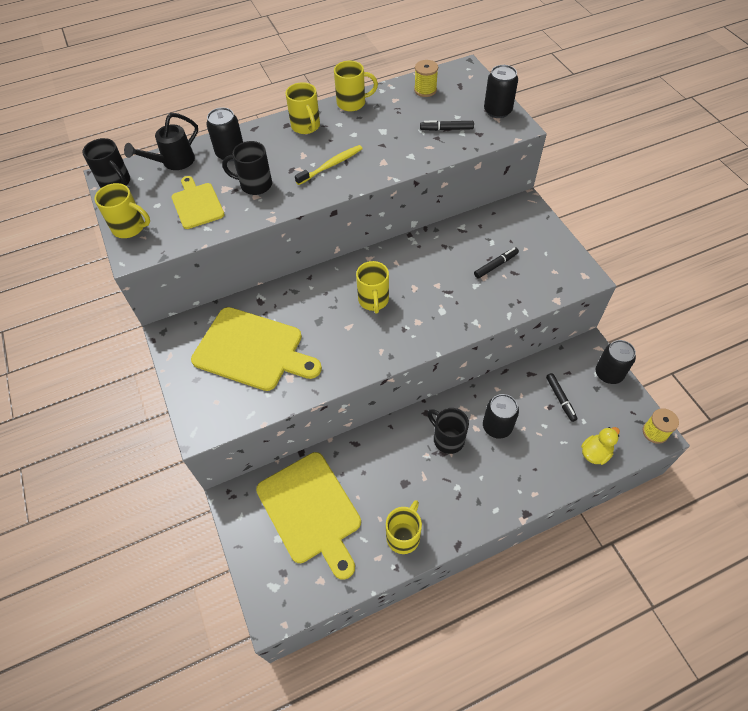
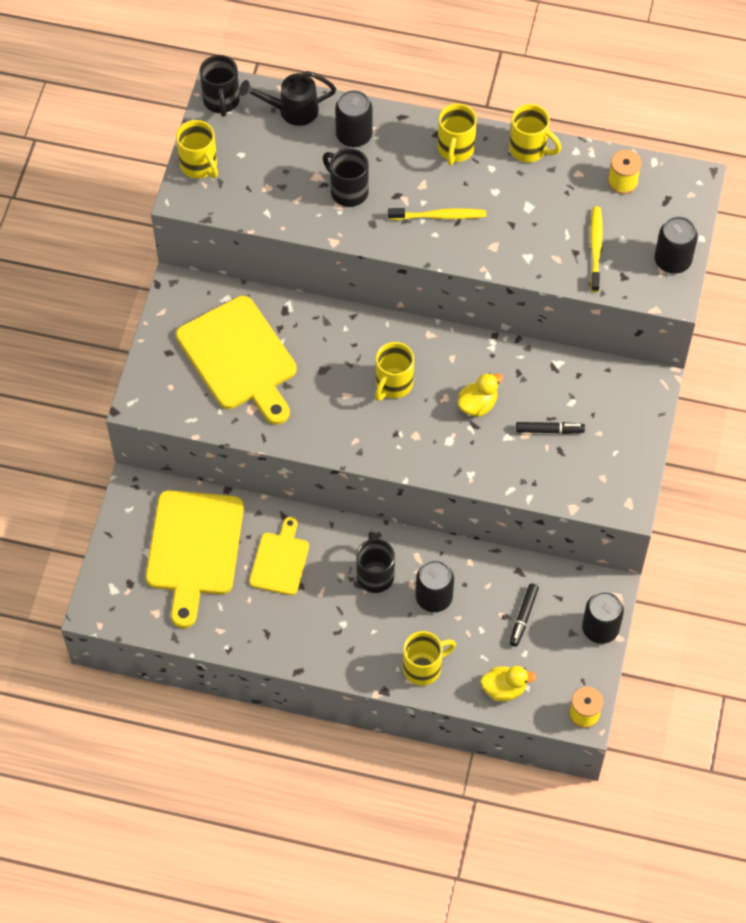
camera: 35 degrees right, 5 degrees up
(197, 204) = (278, 178): yellow cutting board -> yellow cutting board (280, 561)
(403, 535) = (257, 629): yellow mug -> yellow mug (423, 667)
(438, 278) = (477, 404): none -> yellow duck
(446, 129) = (595, 248): black marker -> yellow toothbrush

